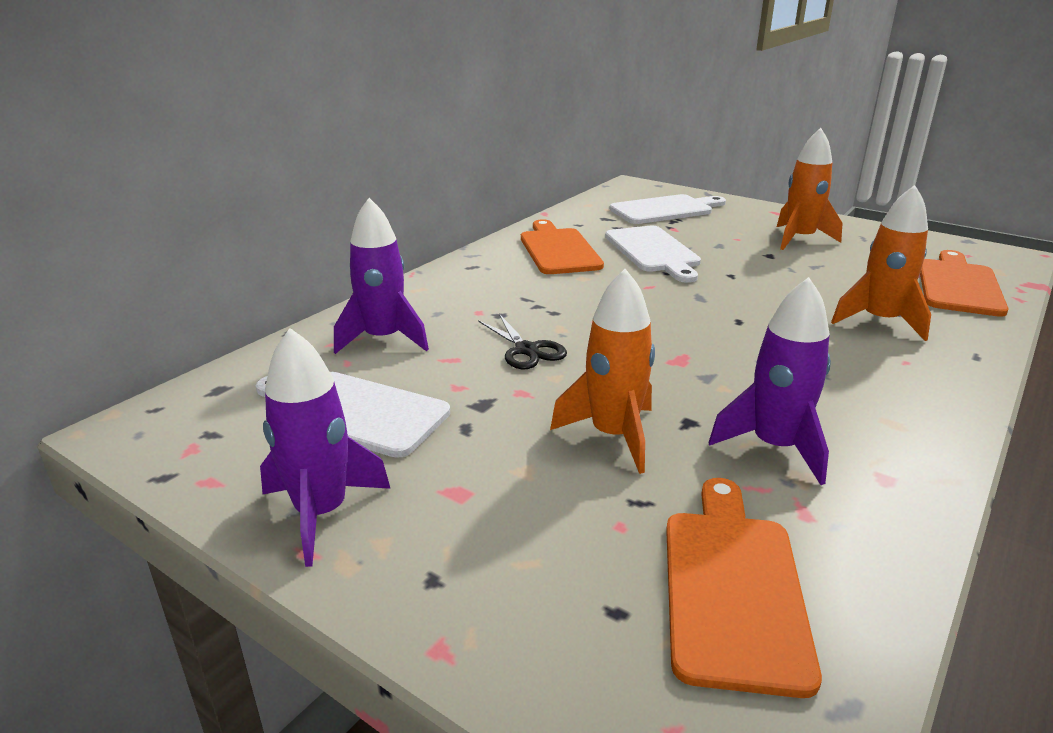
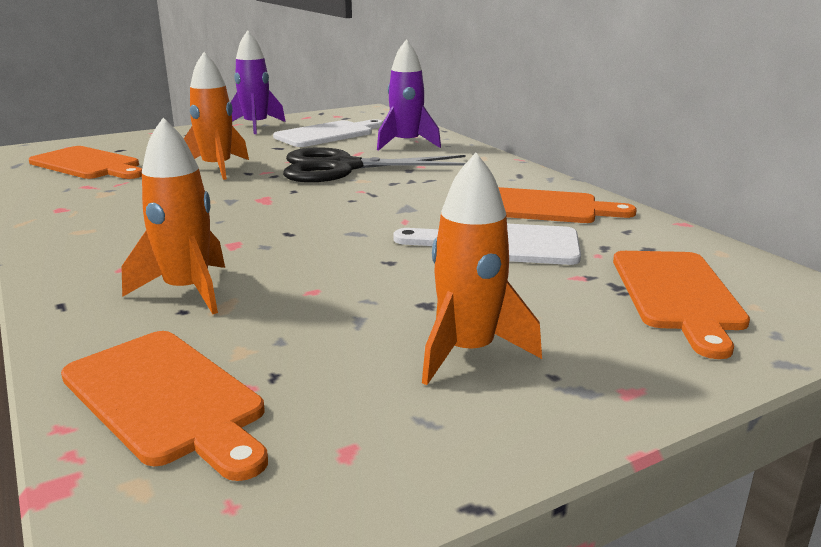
camera: 115 degrees right, 5 degrees down
(527, 350) = (343, 168): black scissors -> black scissors, size x2.09
(665, 210) = (677, 294): white cutting board -> orange cutting board
(775, 447) = (136, 195): purple rocket -> none

